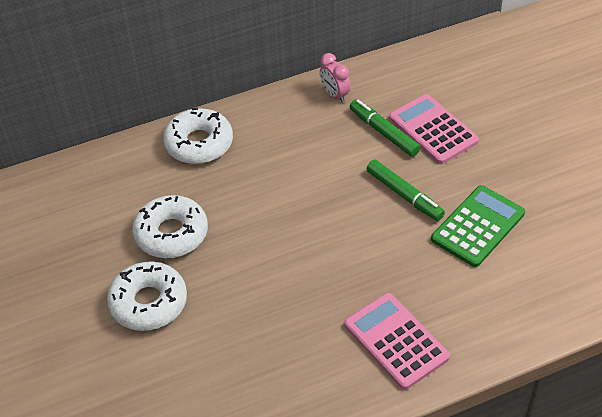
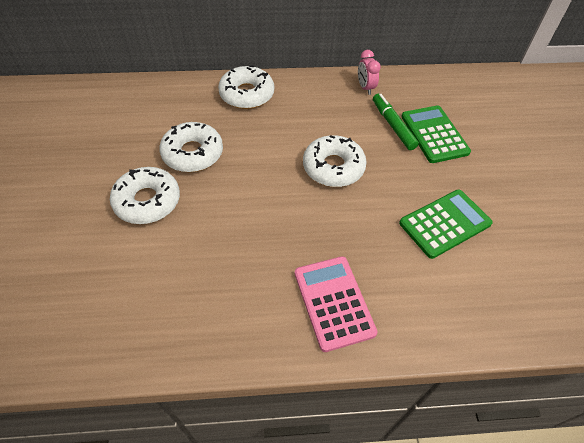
camera: 15 degrees right, 5 degrees up
(337, 201) = (333, 167): none -> white donut
(404, 195) = (390, 178): green marker -> none
(433, 130) = (434, 134): pink calculator -> green calculator

